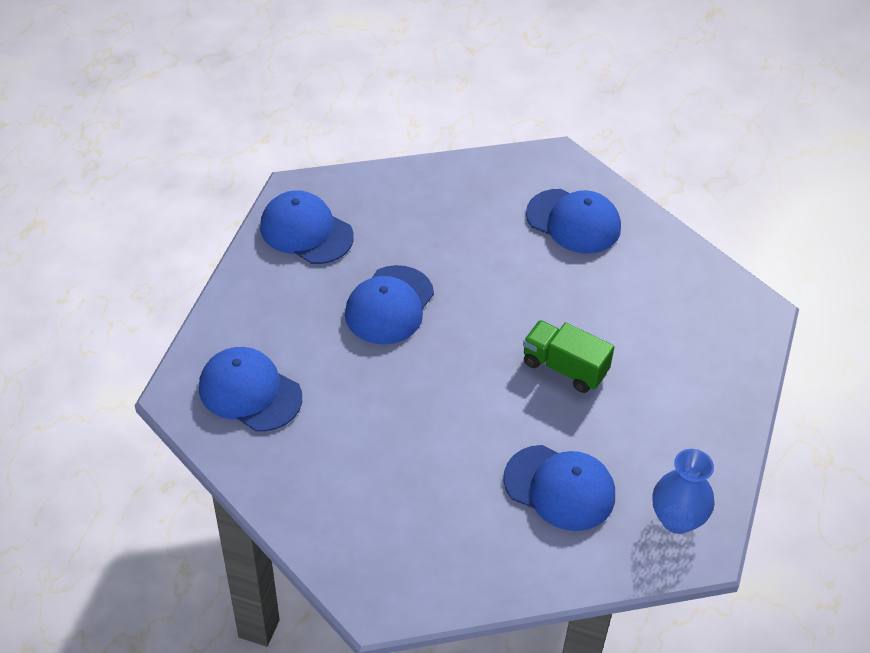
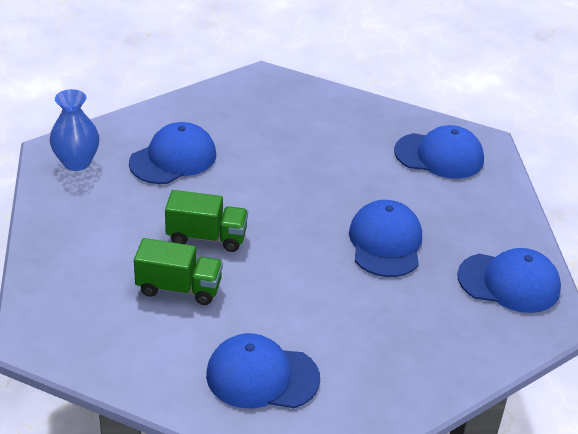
camera: 155 degrees right, 10 degrees down
(560, 488) = (173, 158): blue cap -> blue cap turned 135 degrees clockwise
(613, 320) = (179, 288): none -> green truck

